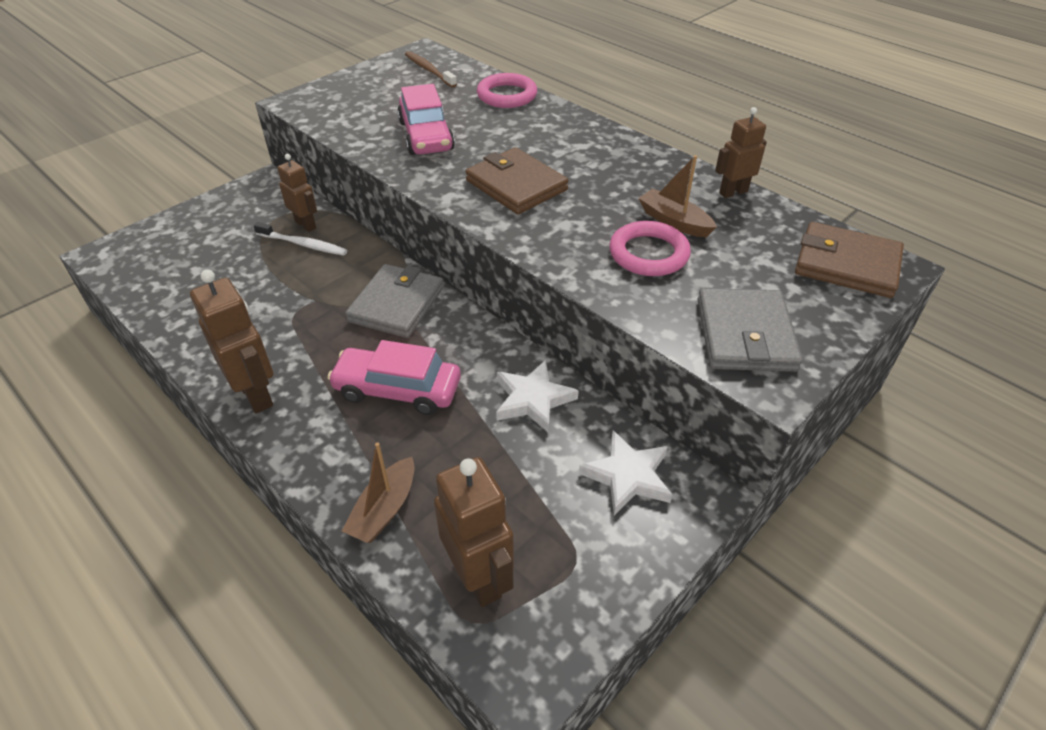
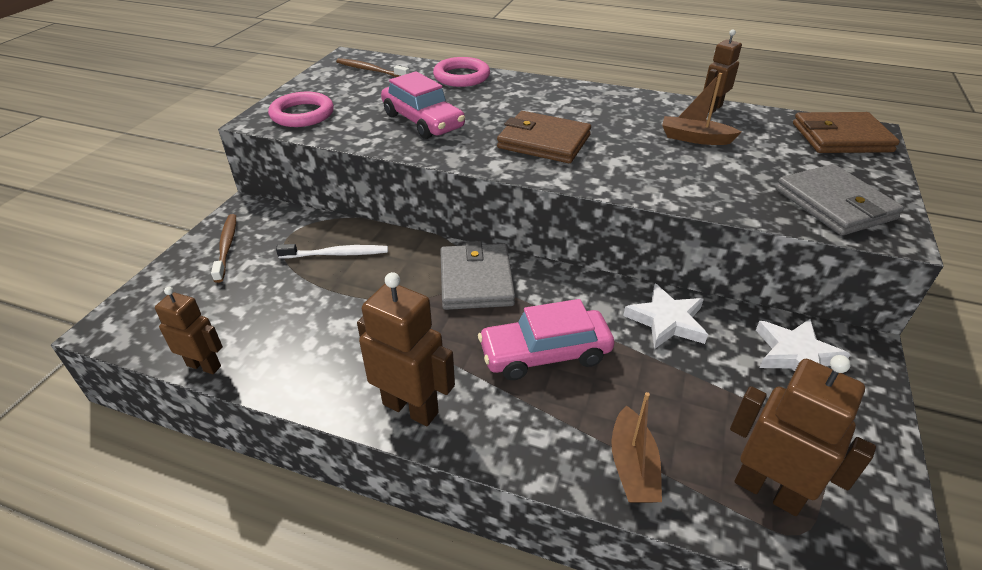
camera: 25 degrees left, 5 degrees down
(226, 212) = (226, 247): none -> brown toothbrush
(306, 225) = (323, 236): brown robot -> brown robot (204, 365)
(648, 254) = (703, 166): pink ring -> pink ring (302, 114)

